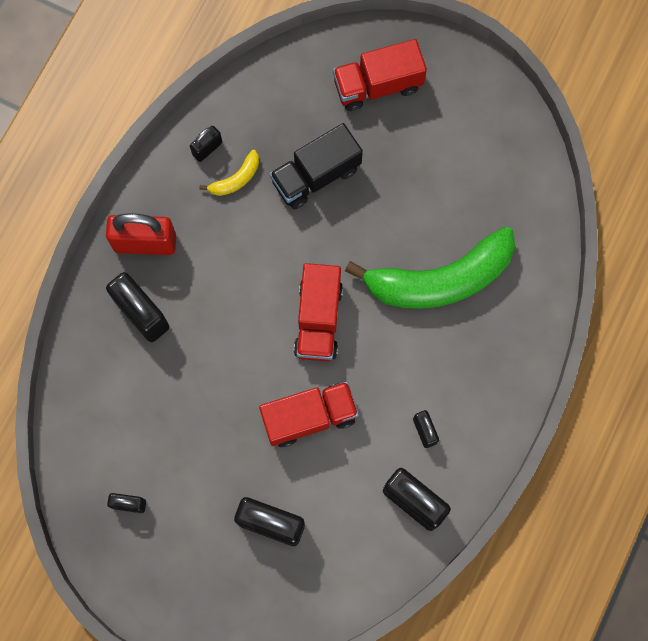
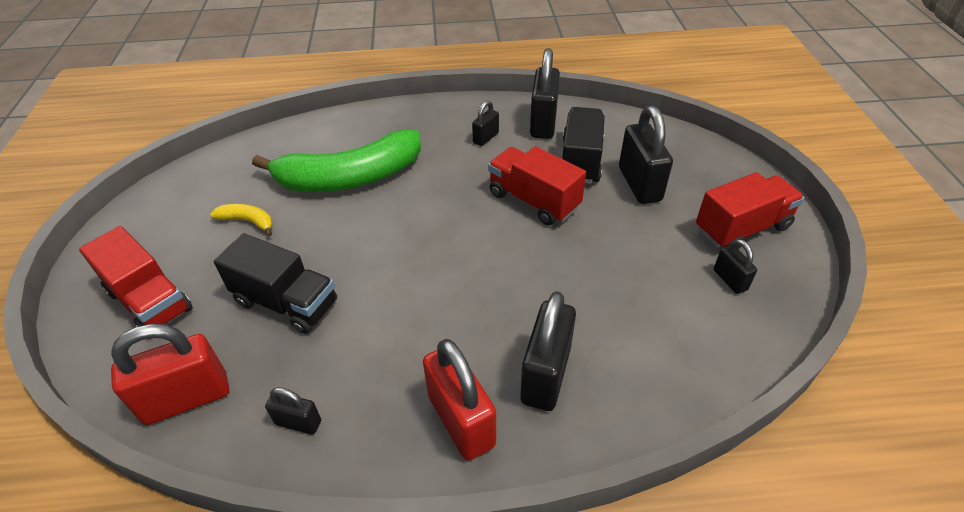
camera: 120 degrees left, 30 degrees down
(236, 179) = (326, 371): yellow banana -> yellow banana (248, 221)
(269, 90) = (187, 398): none -> red padlock
(318, 319) = (441, 233): red truck -> red truck (742, 228)
(335, 496) = (580, 161): none -> black truck
(439, 279) = (349, 177): green banana -> green banana turned 120 degrees clockwise

